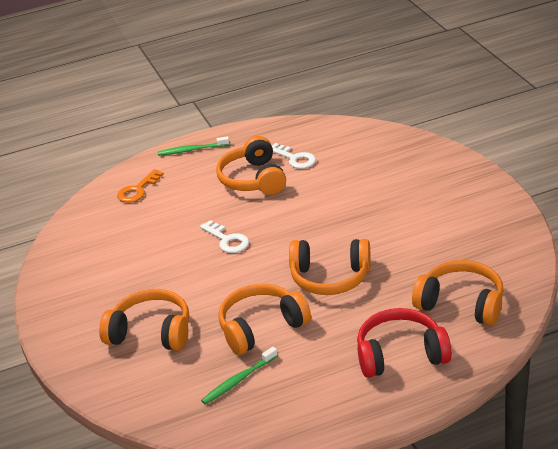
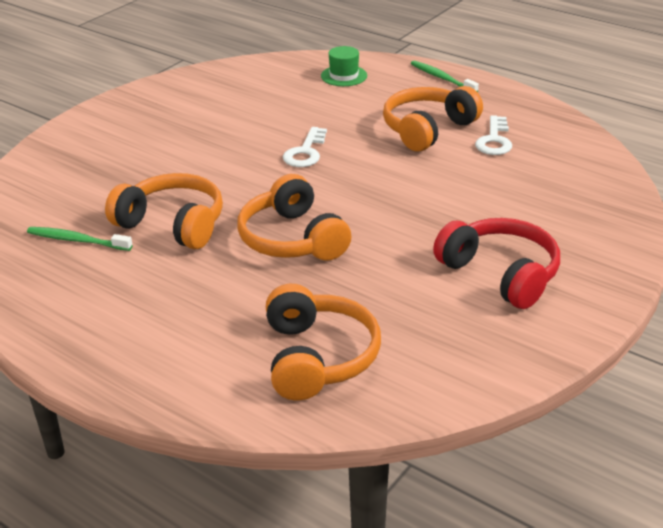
camera: 55 degrees right, 0 degrees up
(138, 190) = (344, 76): orange key -> green hat
(151, 332) = (124, 164): orange headphones -> none
(400, 354) = (184, 339): red headphones -> red headphones (500, 274)

